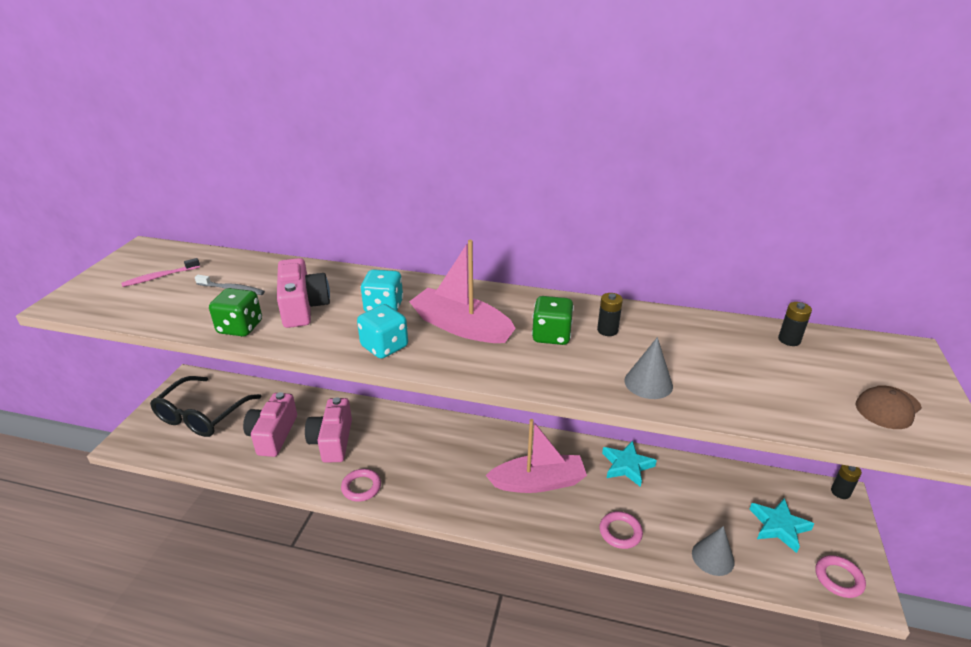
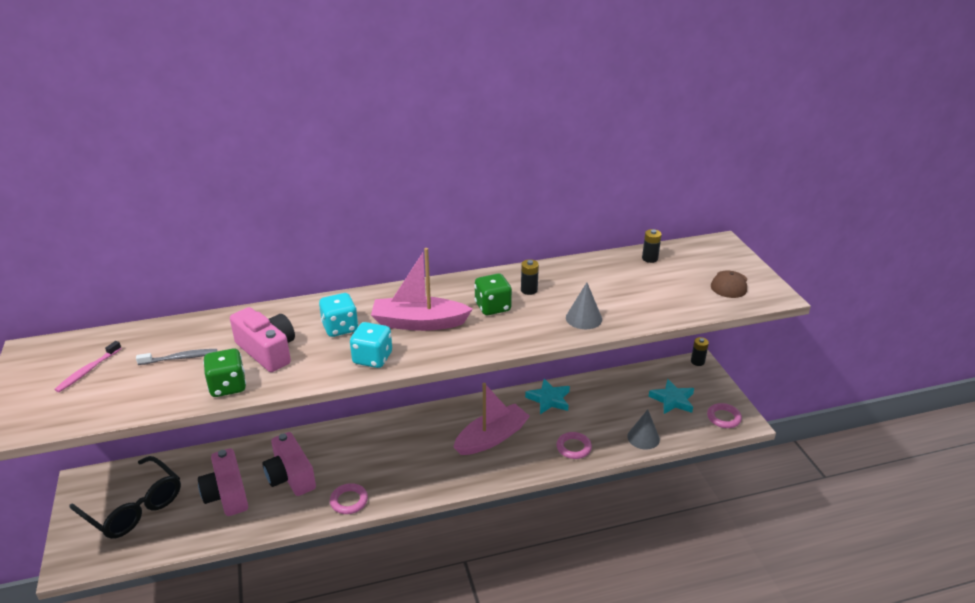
camera: 30 degrees left, 0 degrees up
(202, 415) = (134, 507): black glasses -> black glasses turned 45 degrees counterclockwise

